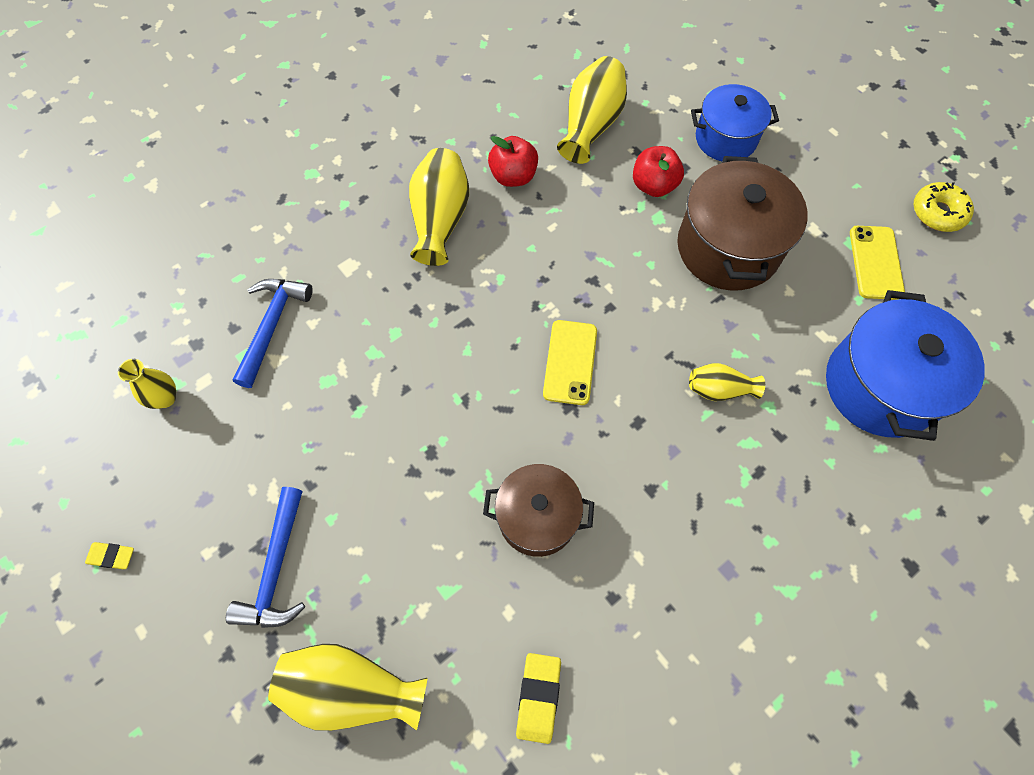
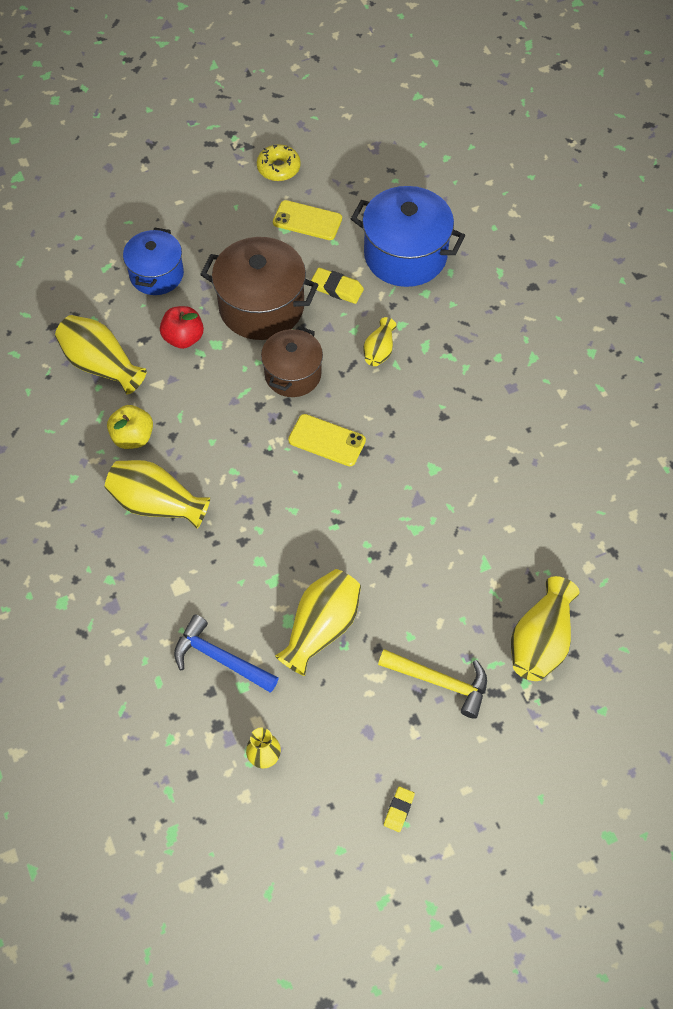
camera: 75 degrees left, 5 degrees down
(276, 569) = (440, 682): blue hammer -> yellow hammer
(324, 417) = (321, 628): none -> yellow vase
(513, 176) = (133, 437): red apple -> yellow apple
(537, 517) = (445, 493): brown pot -> brown pot (293, 374)
(538, 697) = (569, 523): yellow eraser -> yellow eraser (337, 288)

